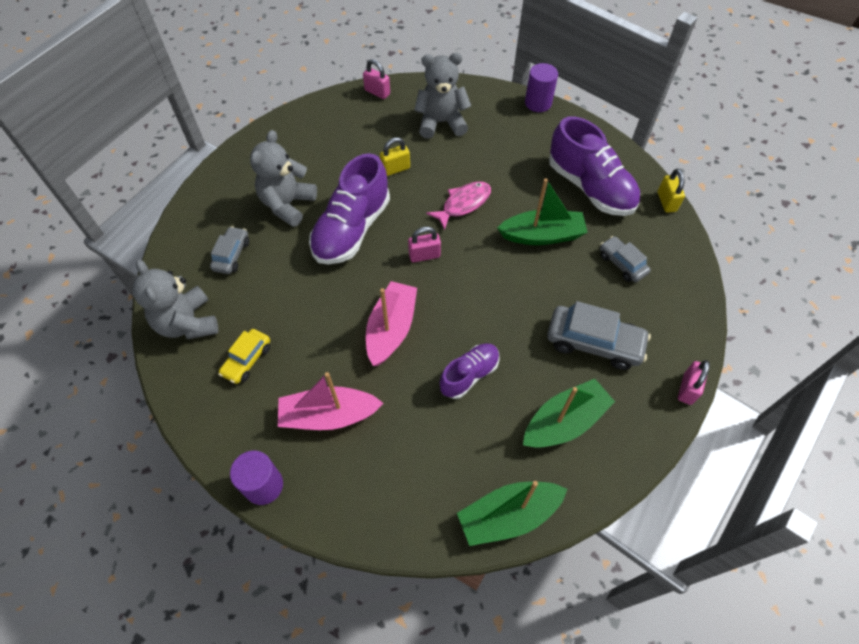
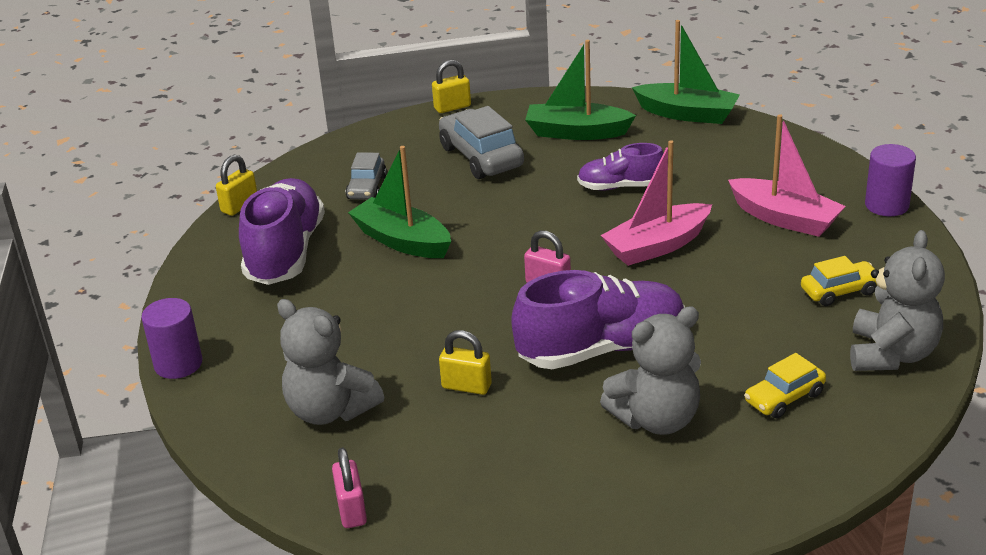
camera: 135 degrees left, 25 degrees down
(231, 255) = (784, 398): grey car -> yellow car
(463, 204) = (439, 307): pink fish -> none
(687, 389) = (452, 107): pink padlock -> yellow padlock

